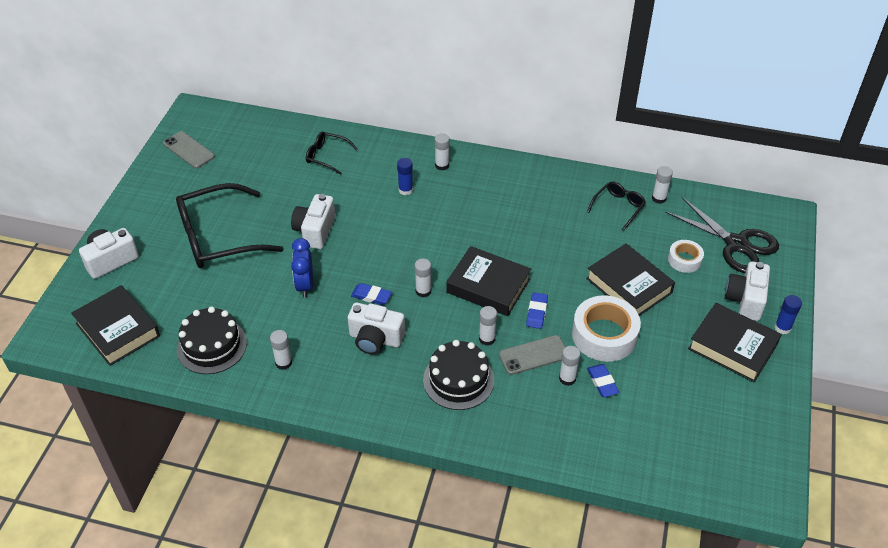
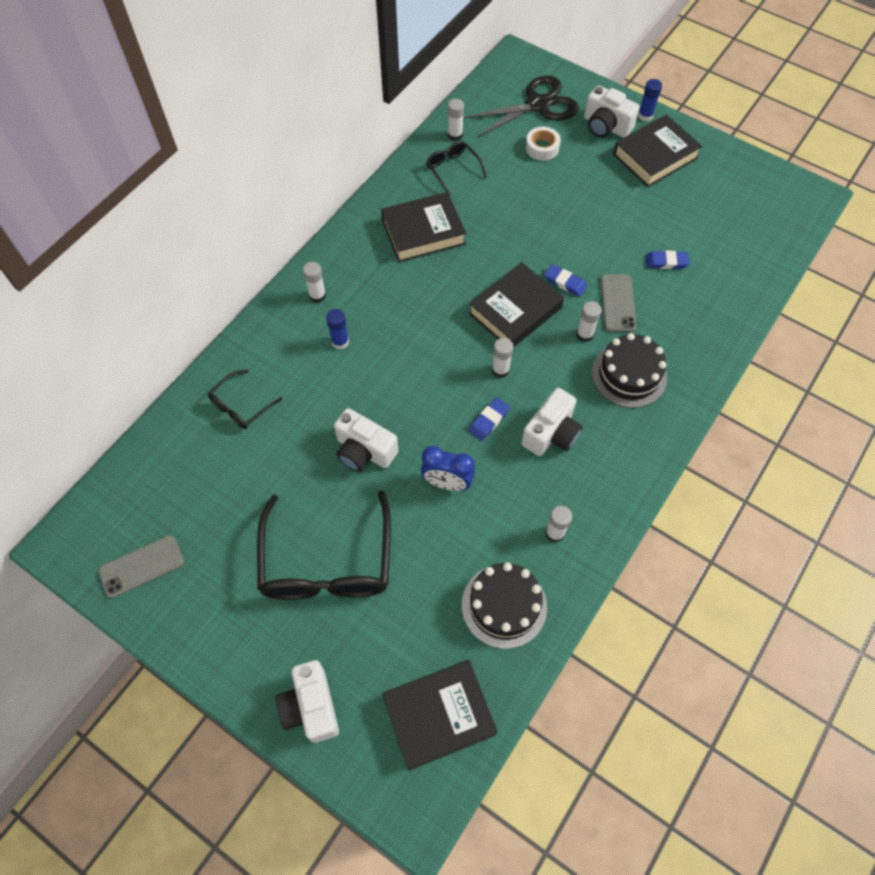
camera: 70 degrees left, 15 degrees up
(567, 378) = (654, 287): white glue stick -> none
(604, 335) = (611, 240): white tape -> none
(629, 286) = (558, 200): black book -> black book (423, 232)

